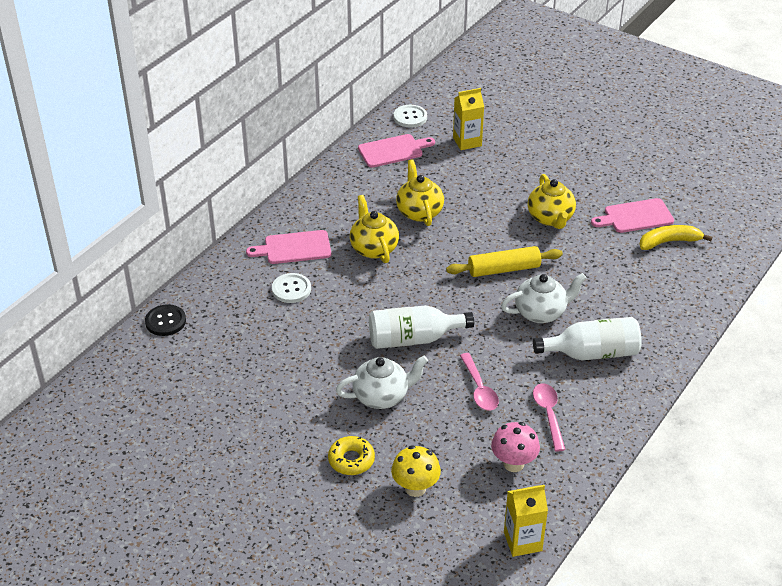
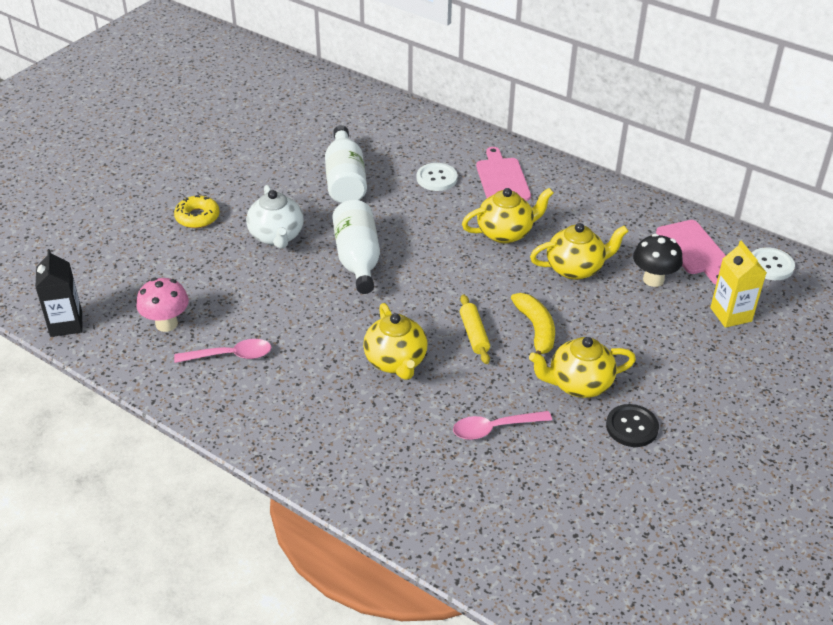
camera: 90 degrees right, 0 degrees up
(165, 321) = (392, 109): black button -> black button (632, 427)
(415, 488) = (152, 256): yellow mushroom -> none
(430, 174) = (653, 279): none -> black mushroom
(479, 389) = (277, 304): pink spoon -> pink spoon (494, 428)
(504, 269) = (474, 334): yellow rolling pin -> yellow rolling pin, size x0.66
(522, 541) = (66, 324): yellow carton -> black carton
(541, 312) = (396, 362): white teapot -> yellow teapot
(592, 353) = (323, 401): white bottle -> white bottle (345, 180)
(635, 216) = (594, 475): pink cutting board -> none
(669, 242) = (540, 507): yellow banana -> yellow banana (536, 330)

